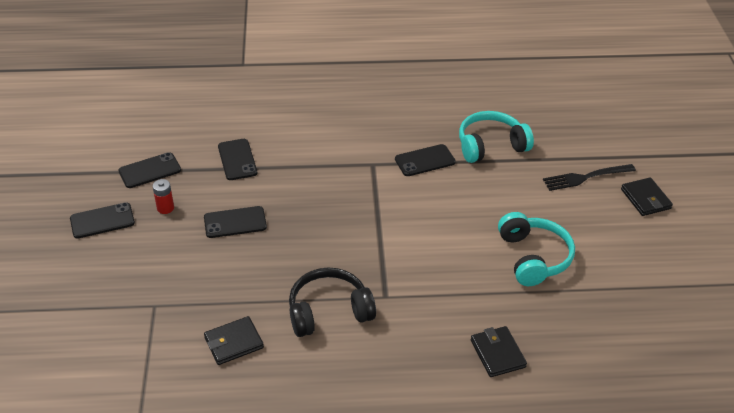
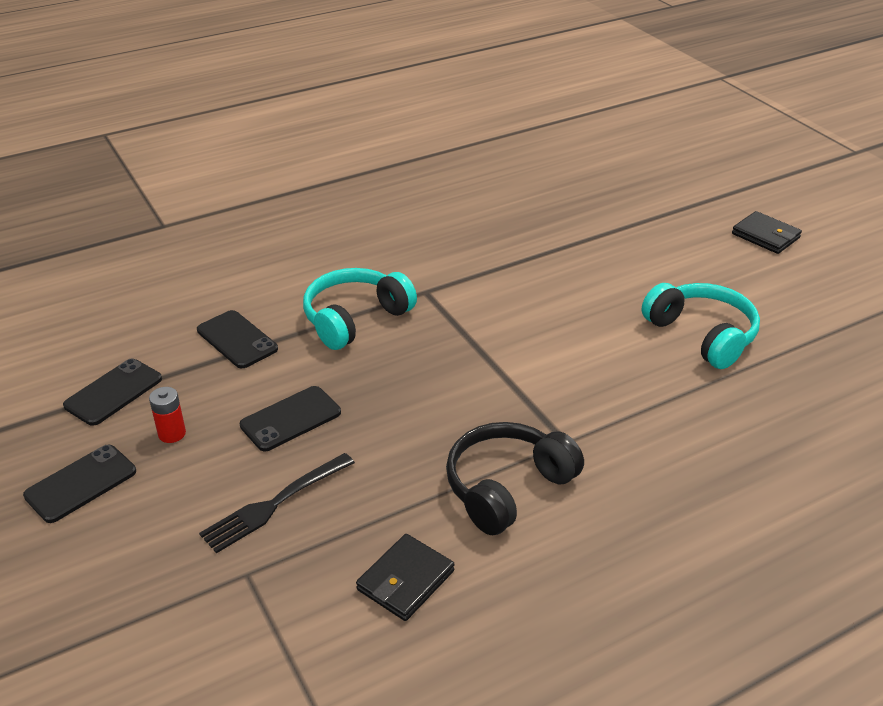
camera: 25 degrees left, 5 degrees down
(425, 160) = (487, 269): black phone -> none
(491, 146) = (552, 231): turquoise headphones -> turquoise headphones (355, 319)
(497, 353) = (756, 459): black wallet -> none
(585, 177) = (684, 233): black fork -> black fork (274, 504)

